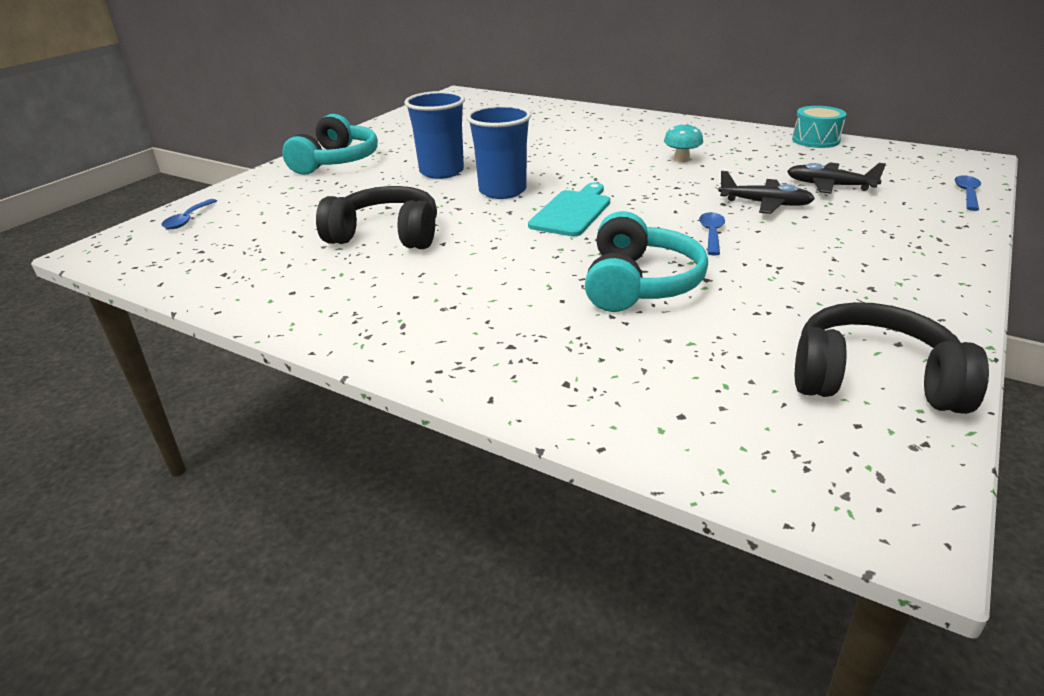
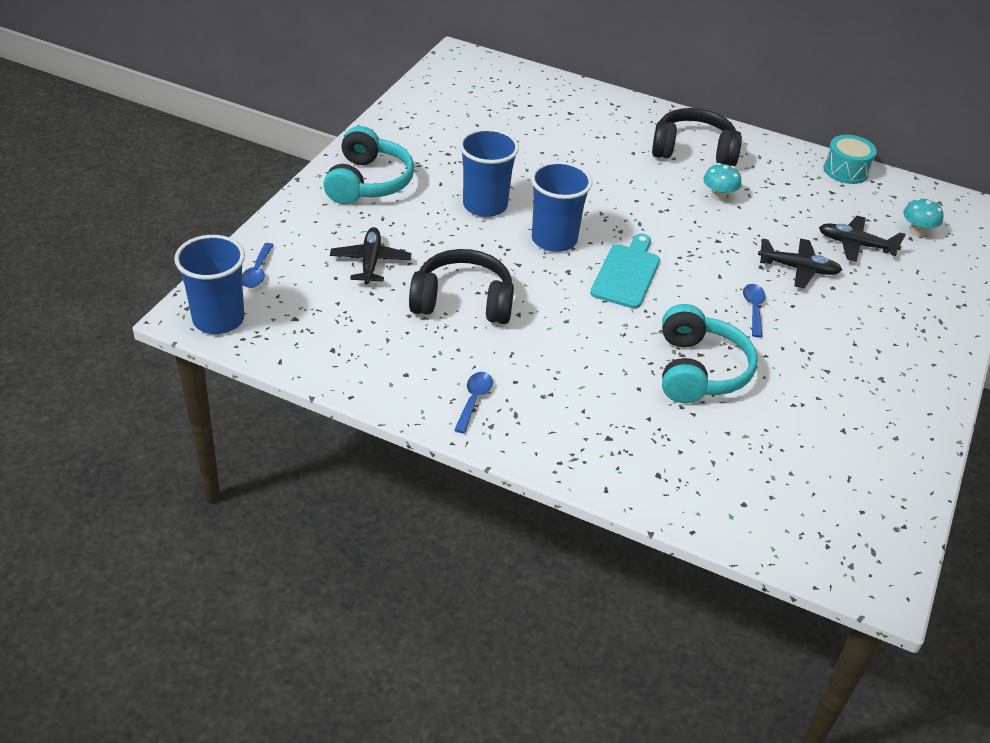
camera: 10 degrees left, 10 degrees up
(121, 253) = (218, 319): none -> blue cup
(306, 210) = (370, 262): none -> black plane
(873, 380) = (875, 472): black headphones -> black headphones (693, 151)
(898, 175) = (917, 231): none -> turquoise mushroom
(967, 194) = (972, 261): blue spoon -> blue spoon (474, 400)

